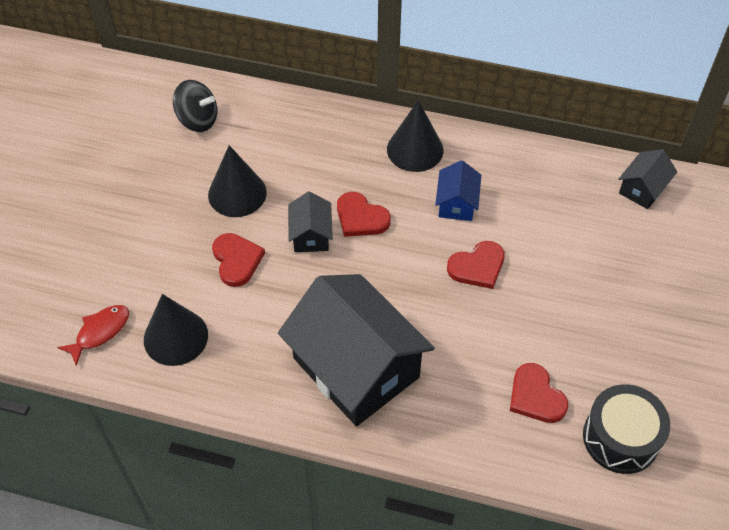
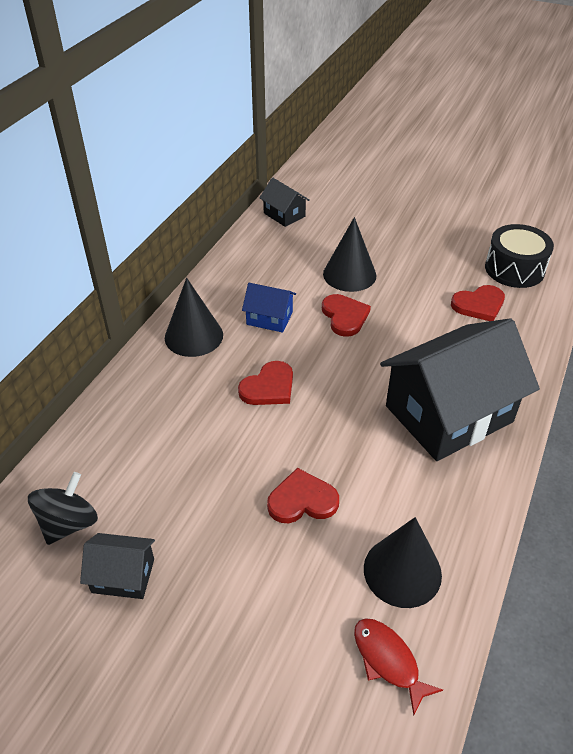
camera: 80 degrees left, 10 degrees down
(237, 193) = (204, 491): black cone -> black cone (349, 274)
(311, 235) = (281, 430): black house -> black house (123, 576)

